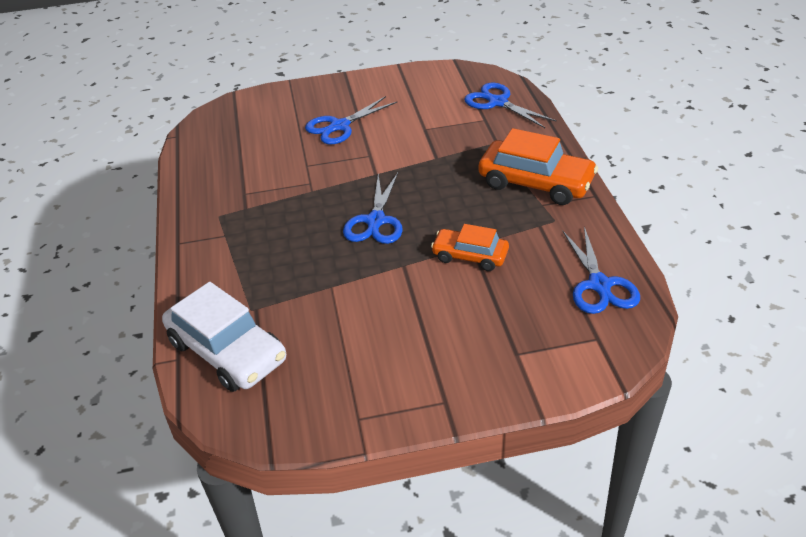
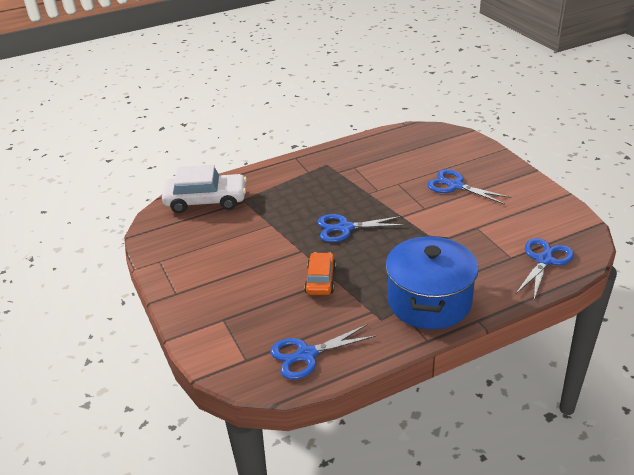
camera: 75 degrees right, 5 degrees down
(227, 351) = (206, 201): white car -> white car turned 120 degrees counterclockwise
(536, 183) = (429, 301): orange car -> blue pot

